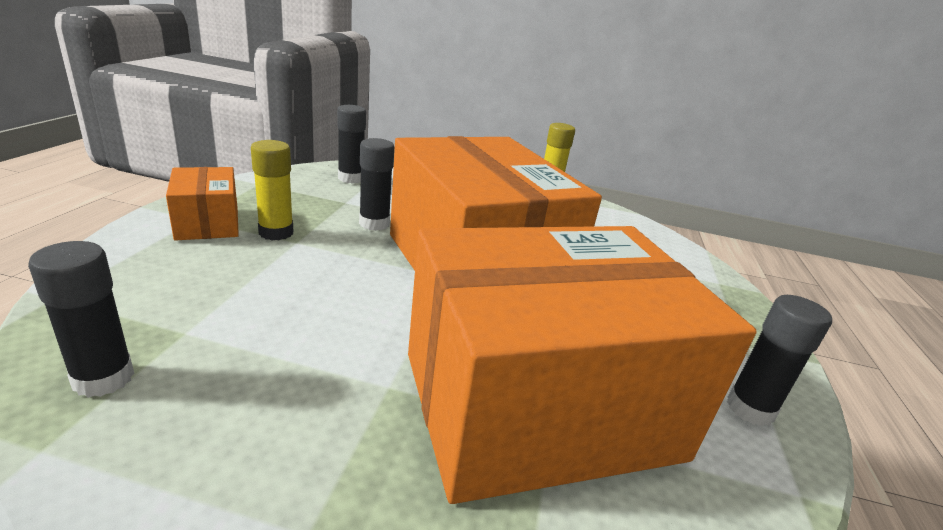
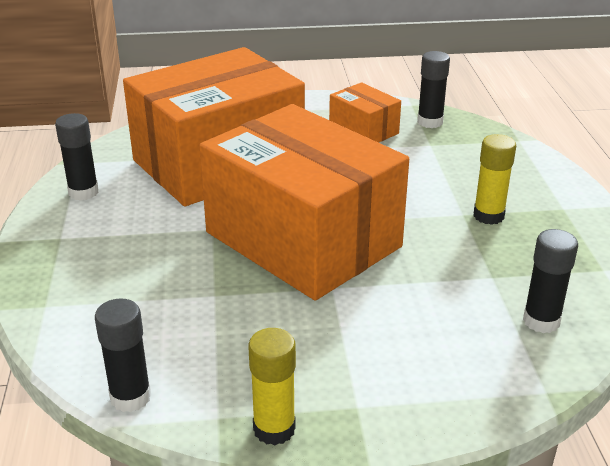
camera: 165 degrees right, 5 degrees up
(207, 223) = (547, 207): orange box -> orange box (363, 130)
(374, 223) = (430, 256): black glue stick -> black glue stick (130, 397)

